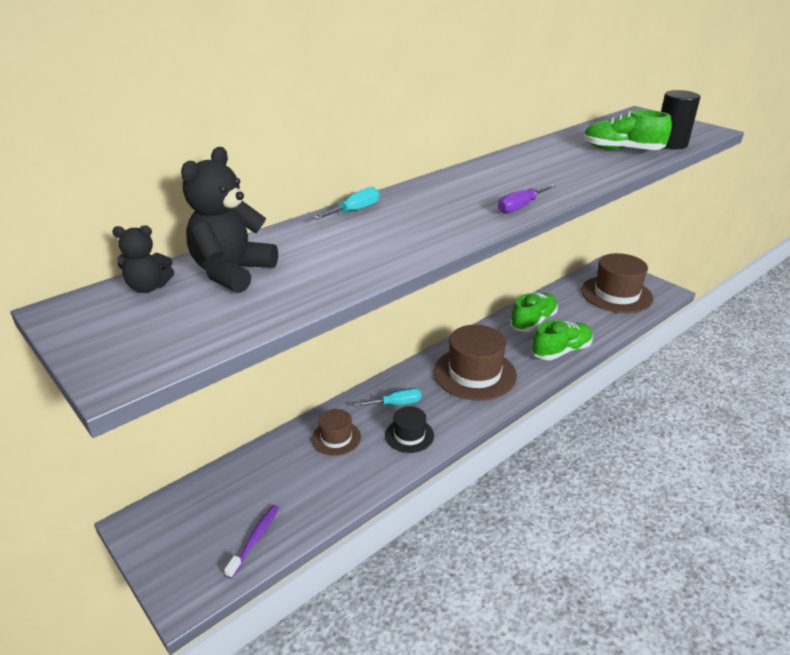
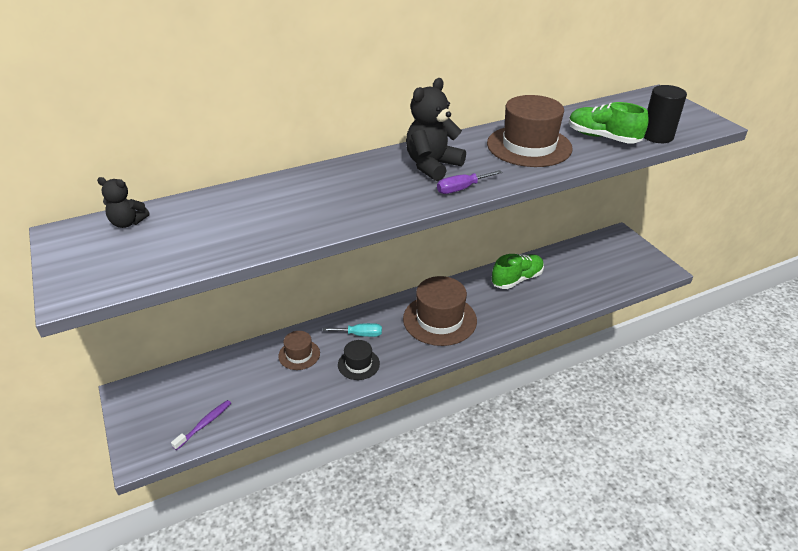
camera: 15 degrees right, 5 degrees up
(232, 272) = (193, 219): black teddy bear -> black teddy bear (432, 166)
(355, 211) = (320, 173): turquoise screwdriver -> none
(561, 351) = (528, 312): green shoe -> none
(616, 294) = (611, 265): brown hat -> brown hat (529, 146)

